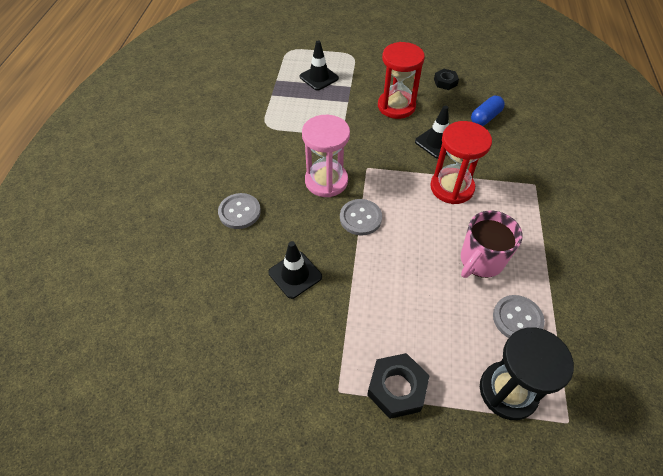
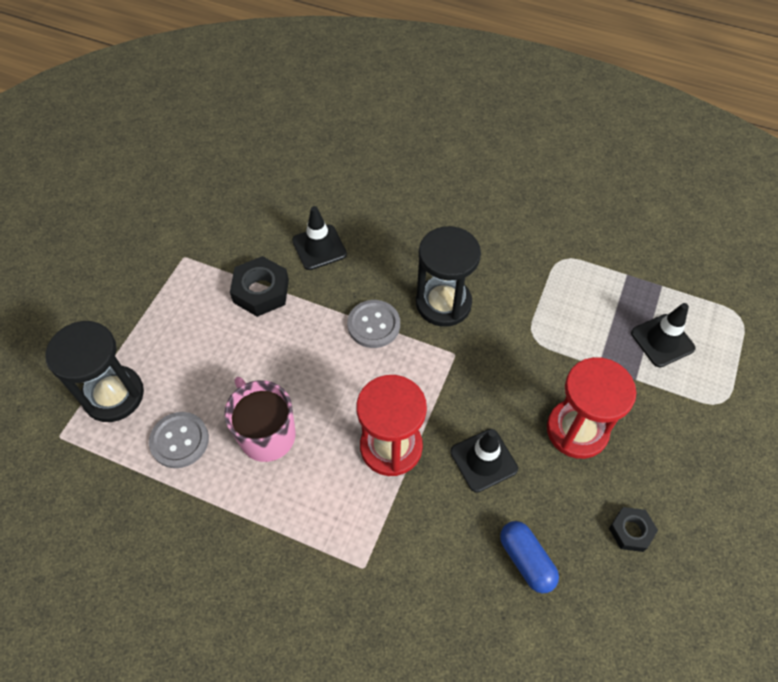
camera: 105 degrees right, 5 degrees up
(239, 212) = (419, 213): grey button -> none
(326, 181) = (443, 303): pink hourglass -> black hourglass
(397, 388) = (164, 302): black nut -> black nut (261, 291)

